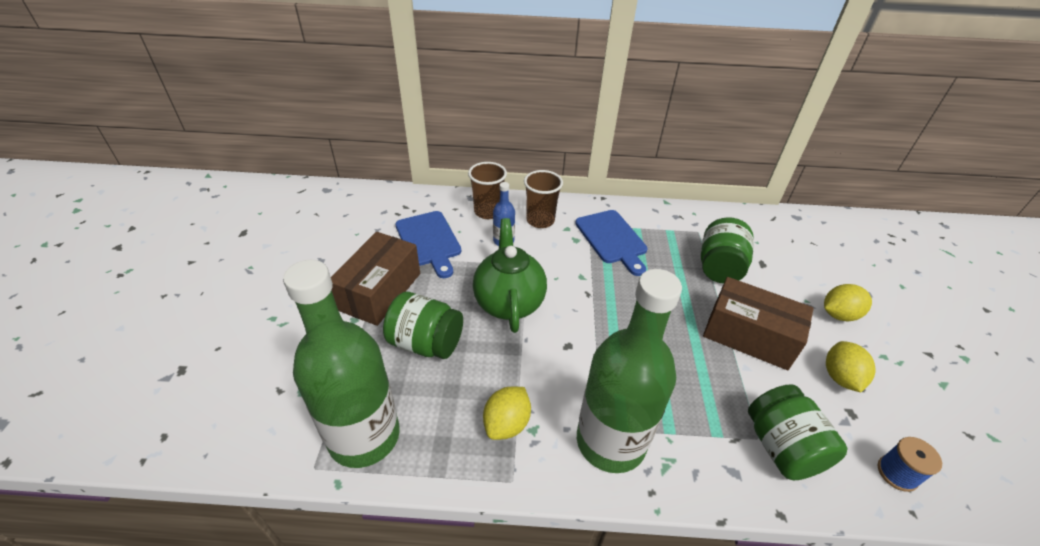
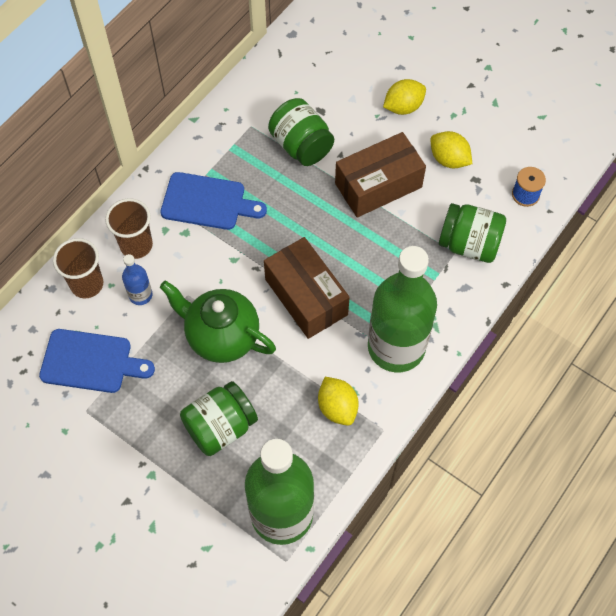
camera: 55 degrees left, 20 degrees up
(380, 291) = (130, 437): brown box -> brown box (306, 297)
(838, 314) = (403, 107): yellow lemon -> yellow lemon turned 45 degrees clockwise

